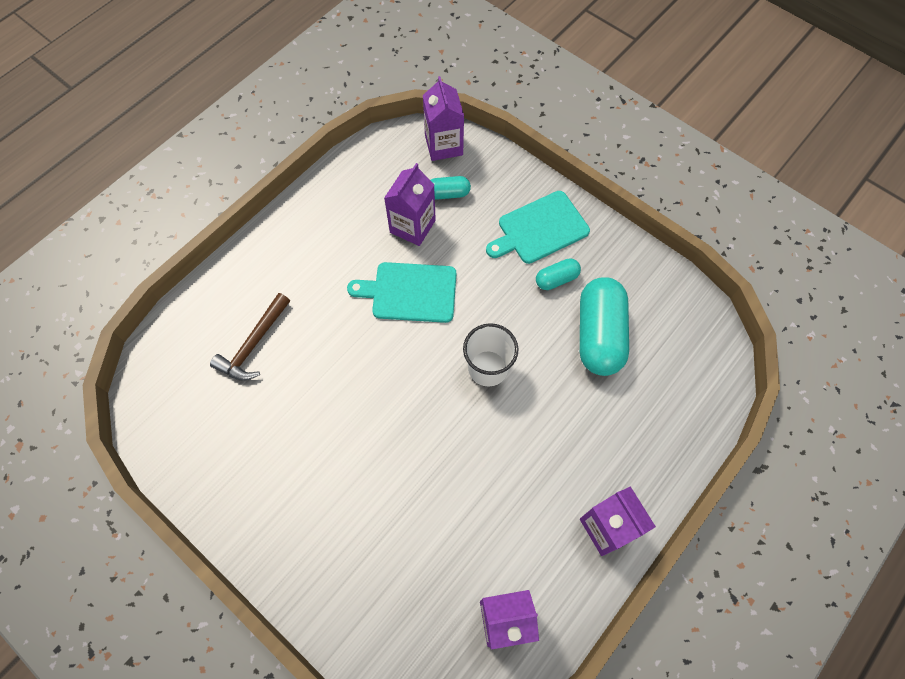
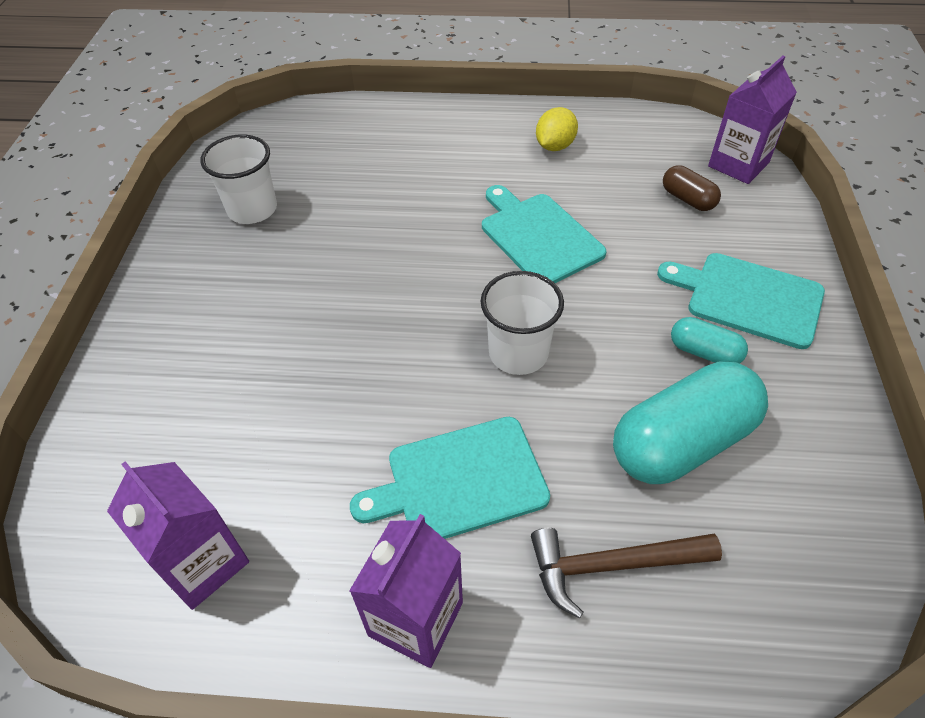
camera: 55 degrees right, 15 degrees down
(234, 444) = (252, 209): none -> white cup
(254, 344) = (366, 164): brown hammer -> brown hammer (612, 566)
(340, 223) = (555, 146): none -> yellow lemon
(412, 226) = (615, 195): purple carton -> none
(448, 194) = (687, 199): turquoise capsule -> brown capsule
(547, 455) = (460, 481): none -> turquoise cutting board

